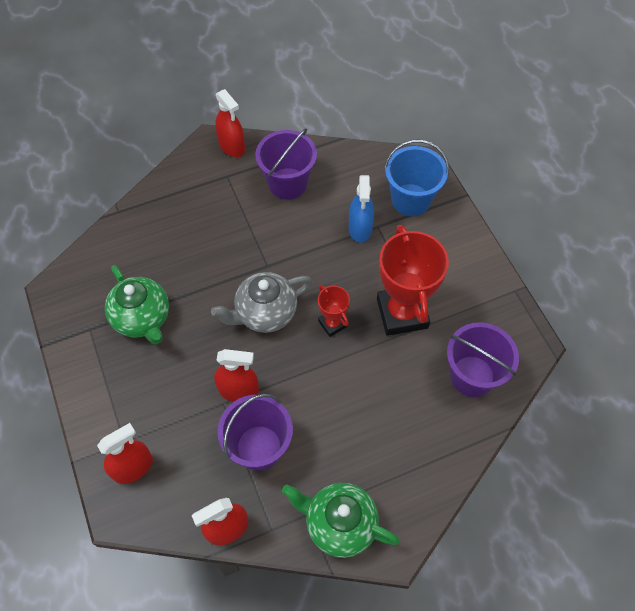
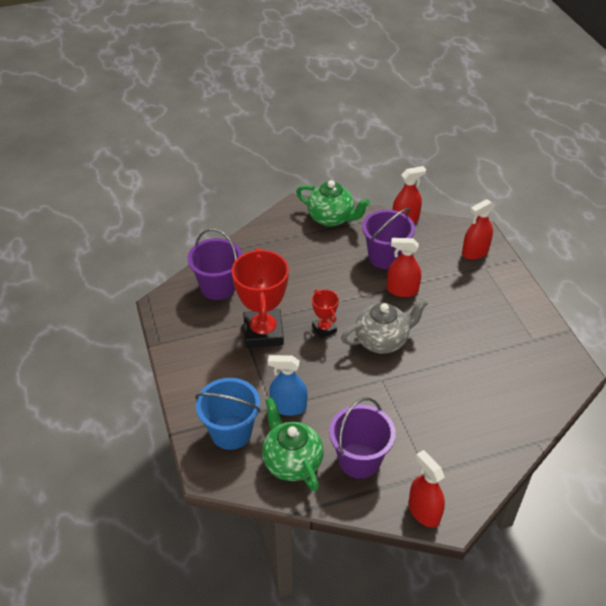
camera: 175 degrees left, 15 degrees down
(143, 318) = (489, 343): green teapot -> green teapot (291, 461)
(360, 228) = (288, 407): blue spray bottle -> blue spray bottle turned 90 degrees counterclockwise

